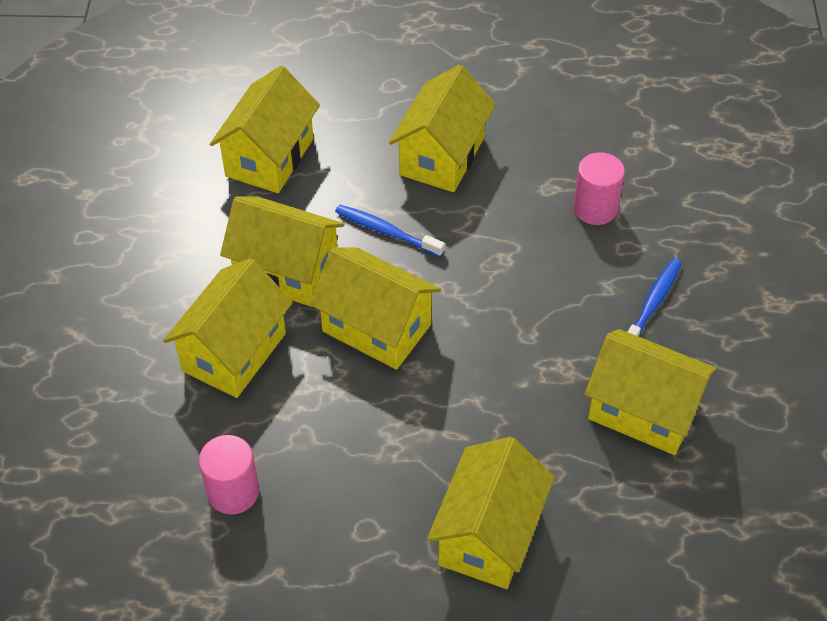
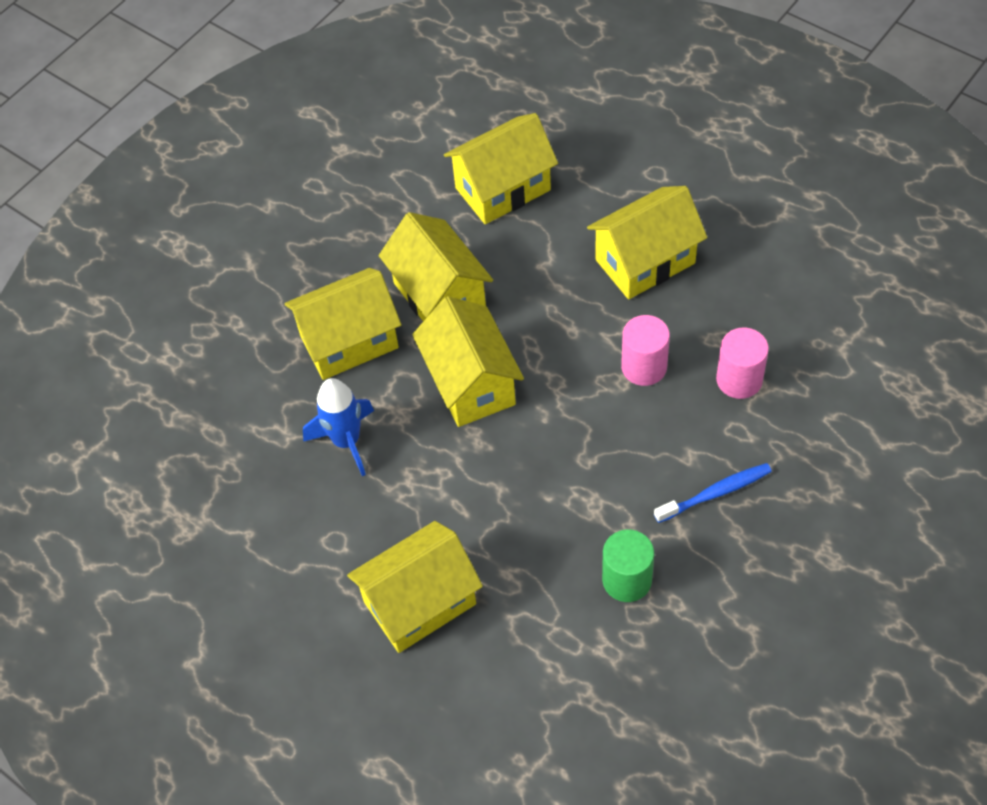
camera: 40 degrees right, 5 degrees up
(233, 492) = (264, 452): pink cylinder -> pink cylinder (644, 367)
(304, 438) = (346, 441): none -> blue rocket
(386, 231) = (544, 304): blue toothbrush -> none
(643, 411) = (627, 580): yellow house -> green cylinder

